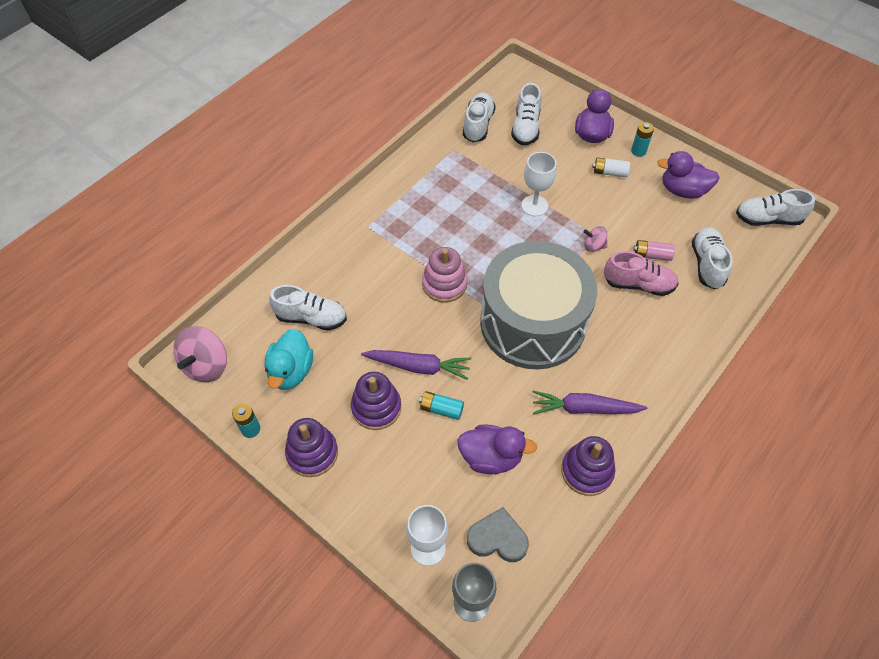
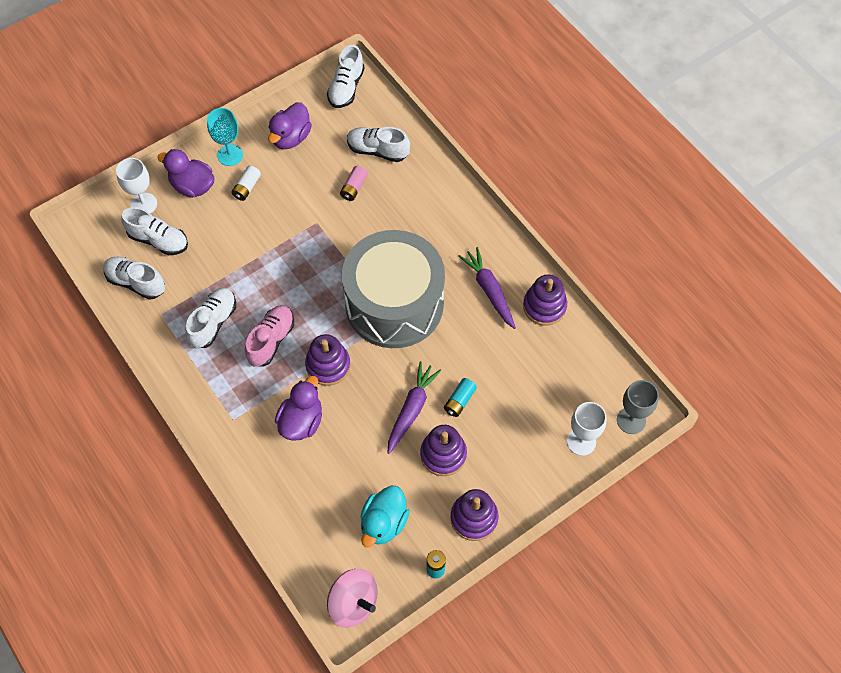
camera: 75 degrees left, 5 degrees up
(291, 371) = (383, 523): turquoise duck -> turquoise duck turned 90 degrees clockwise
(311, 318) = (328, 494): white shoe -> white shoe (213, 322)
(444, 284) = (328, 365): pink stacking toy -> purple stacking toy
(491, 457) = (514, 373): purple duck -> purple duck (301, 421)
(497, 538) = (585, 388): grey heart -> none
(534, 206) = (263, 263): white goblet -> white goblet (144, 204)
(584, 408) = (489, 290): purple carrot -> purple carrot turned 135 degrees clockwise
(594, 246) = (328, 229): pink spinning top -> none
(638, 151) = (230, 155): turquoise battery -> turquoise goblet
(638, 284) = (381, 209): pink shoe -> pink shoe (271, 340)

